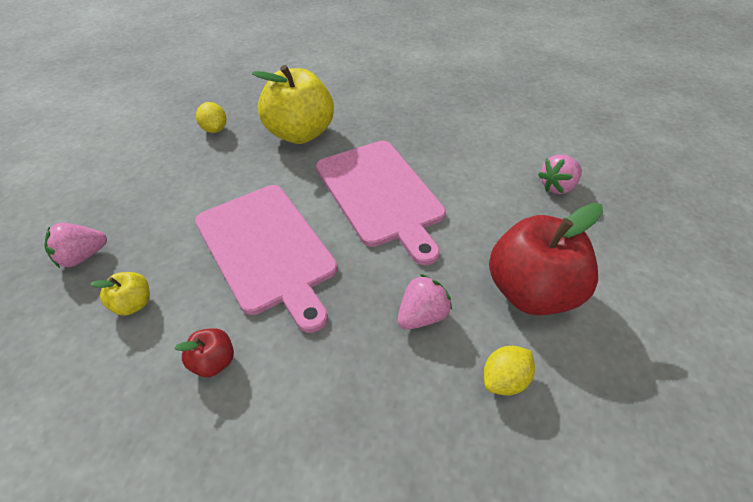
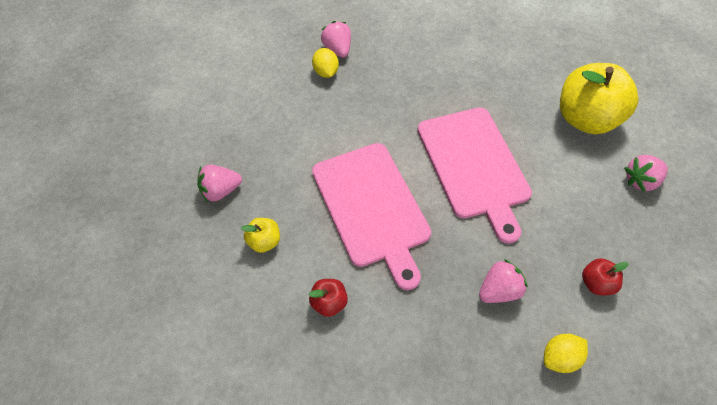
camera: 10 degrees right, 10 degrees up
(228, 109) = (338, 49): none -> pink strawberry
(300, 133) = (404, 87): yellow apple -> yellow apple (584, 118)
(531, 291) = (595, 283): red apple -> red apple, size x0.44

